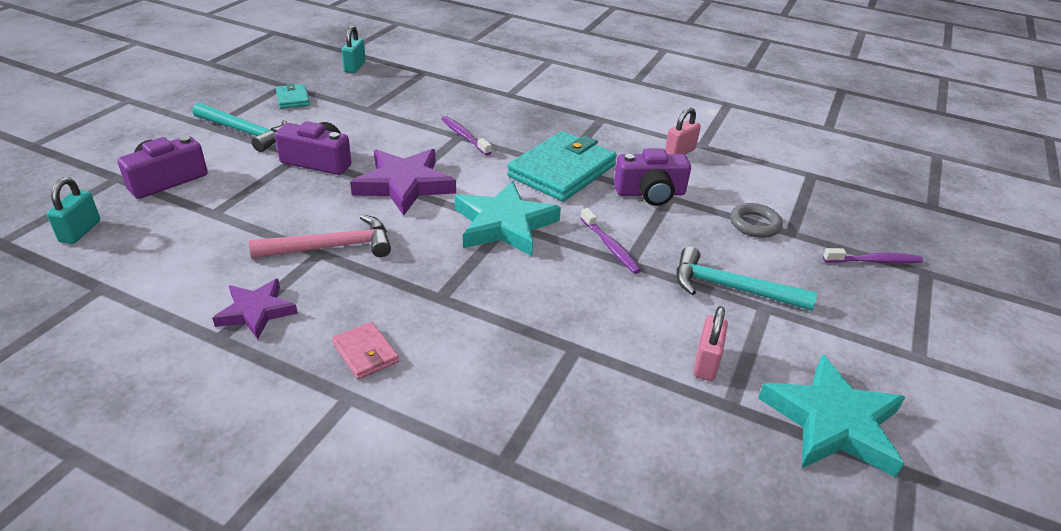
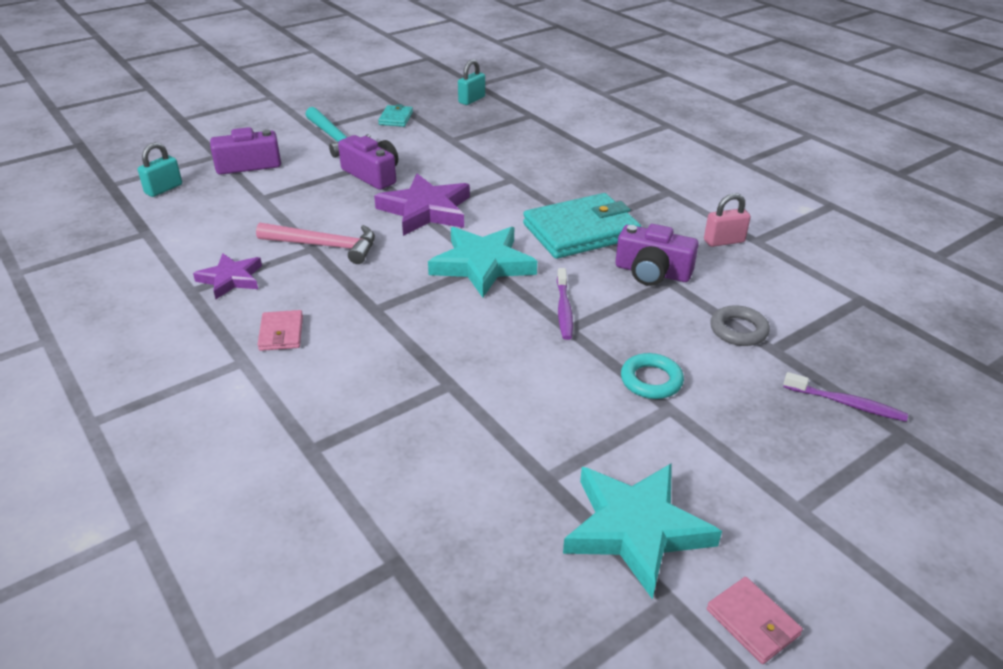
camera: 30 degrees right, 0 degrees up
(464, 136) = (516, 180): purple toothbrush -> none
(706, 362) = (559, 435): pink padlock -> none
(731, 288) = (651, 380): turquoise hammer -> turquoise ring
(972, 463) = (752, 622): none -> pink wallet

